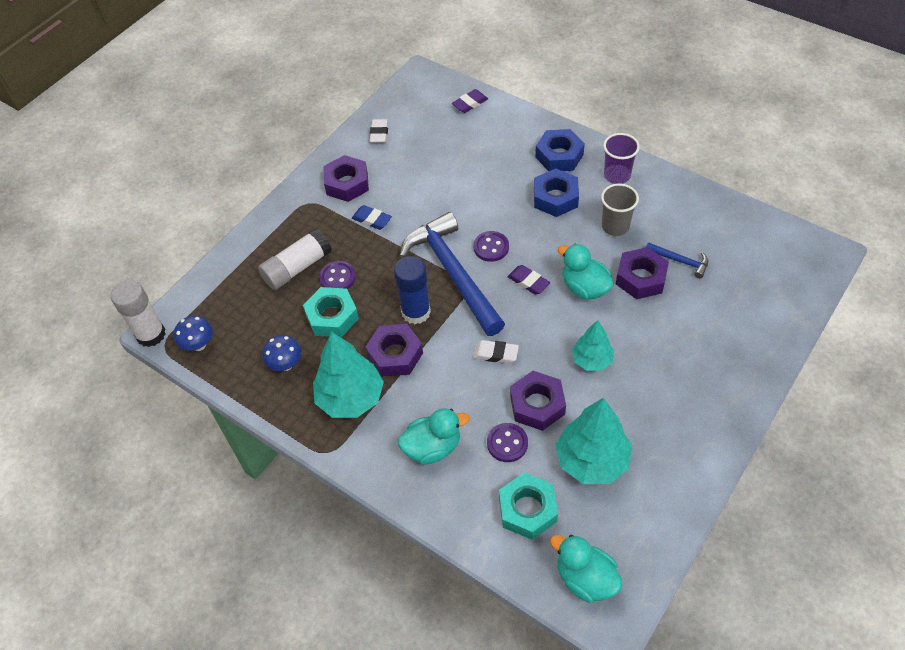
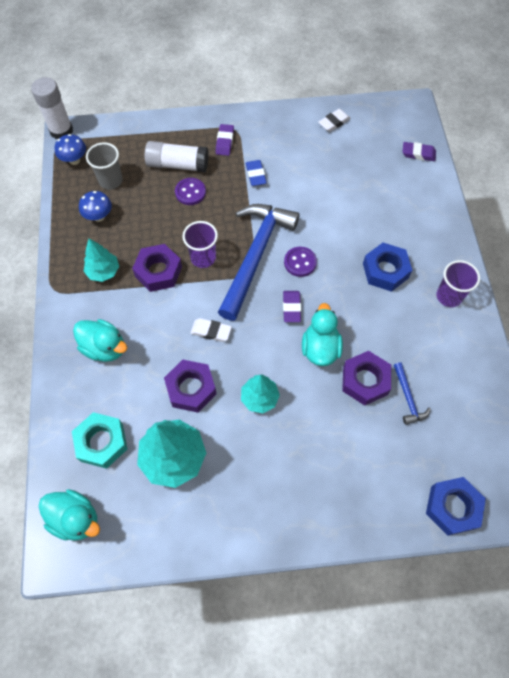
camera: 45 degrees right, 10 degrees up
(312, 218) = (225, 142): none -> purple eraser
(332, 317) = (157, 213): turquoise nut -> none
(347, 183) = (272, 138): purple nut -> none
(350, 398) = (103, 271): turquoise tree -> turquoise tree, size x0.60
(416, 312) = (203, 258): blue glue stick -> purple cup
(495, 354) = (211, 331): white eraser -> white eraser turned 45 degrees counterclockwise
(507, 443) = (144, 391): purple button -> none
(559, 156) = (428, 245): blue nut -> blue nut (452, 507)
(585, 578) = (75, 518): turquoise duck -> turquoise duck turned 120 degrees clockwise
(615, 226) = (397, 329): grey cup -> grey cup (110, 181)

